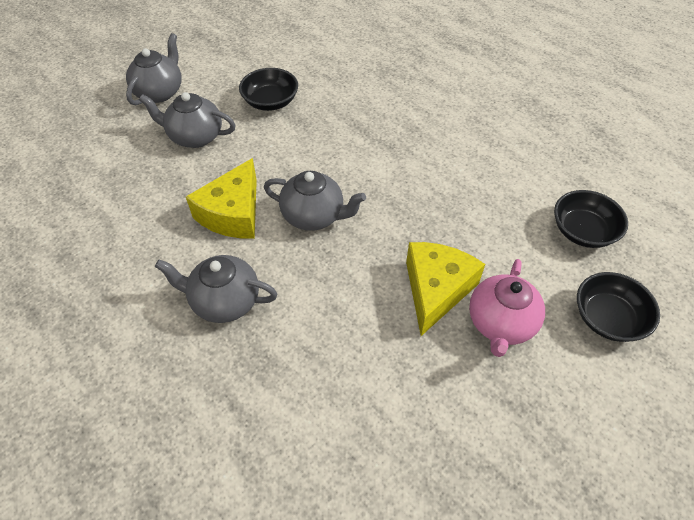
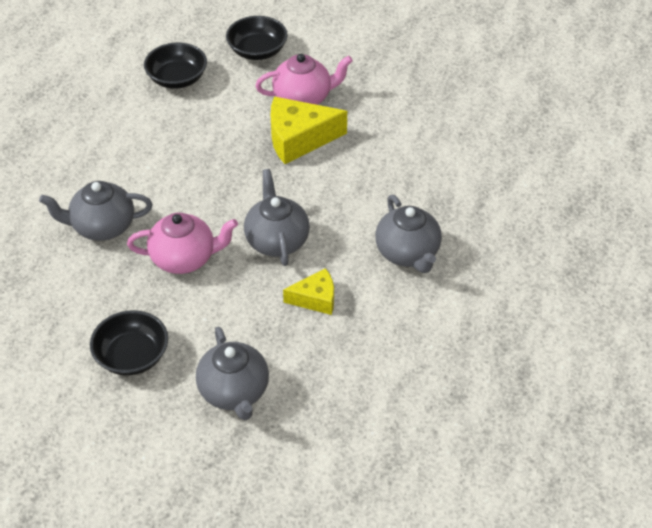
camera: 120 degrees left, 5 degrees down
(160, 92) = (179, 479): grey teapot -> grey teapot (102, 227)
(233, 213) = (315, 299): yellow cheese -> yellow cheese, size x0.59
(338, 155) = (184, 259): none -> pink teapot

